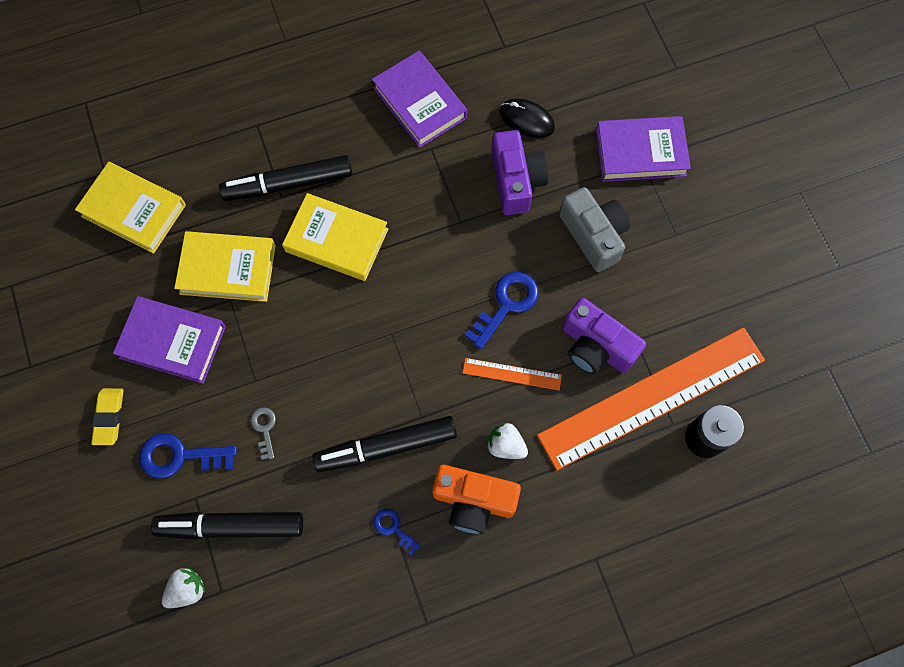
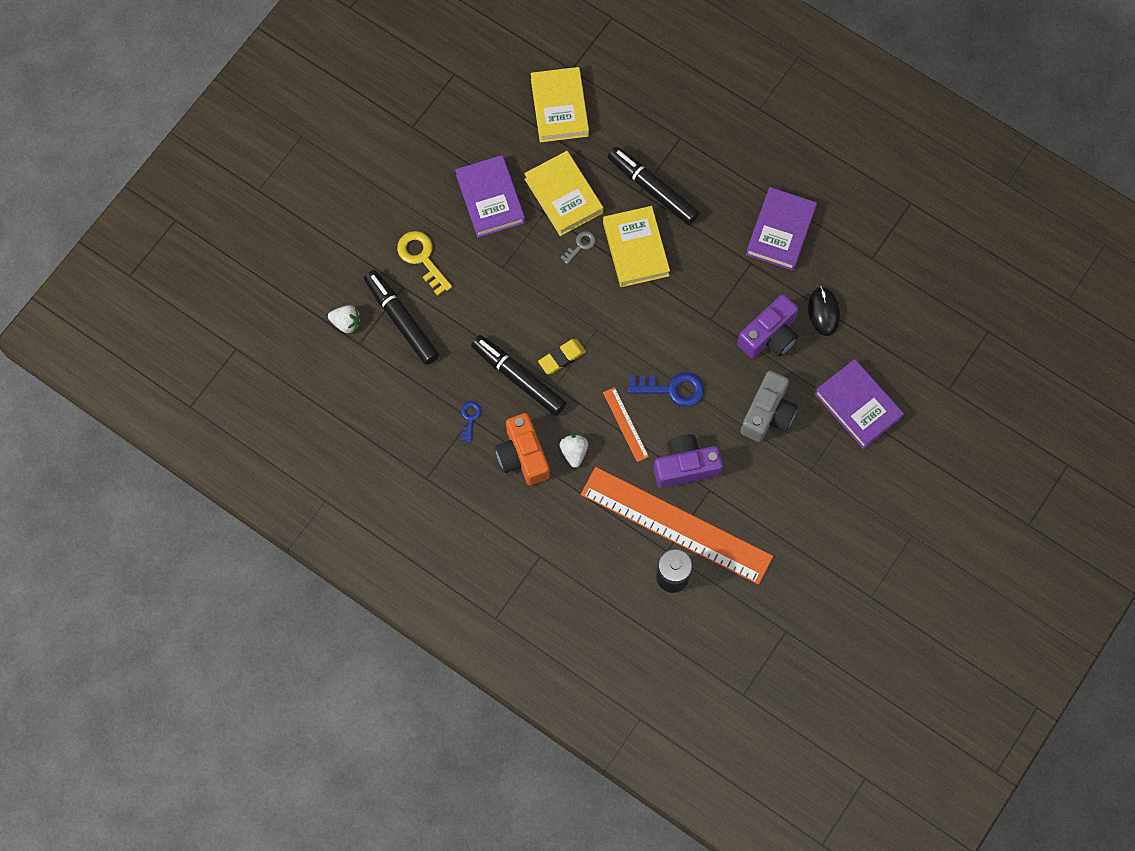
camera: 55 degrees right, 0 degrees up
(109, 417) = (415, 198): yellow eraser -> yellow eraser (562, 357)
(180, 456) = (422, 258): blue key -> yellow key
(264, 429) = (476, 296): grey key -> grey key (580, 245)
(596, 346) = (685, 466): purple camera -> purple camera turned 75 degrees clockwise

